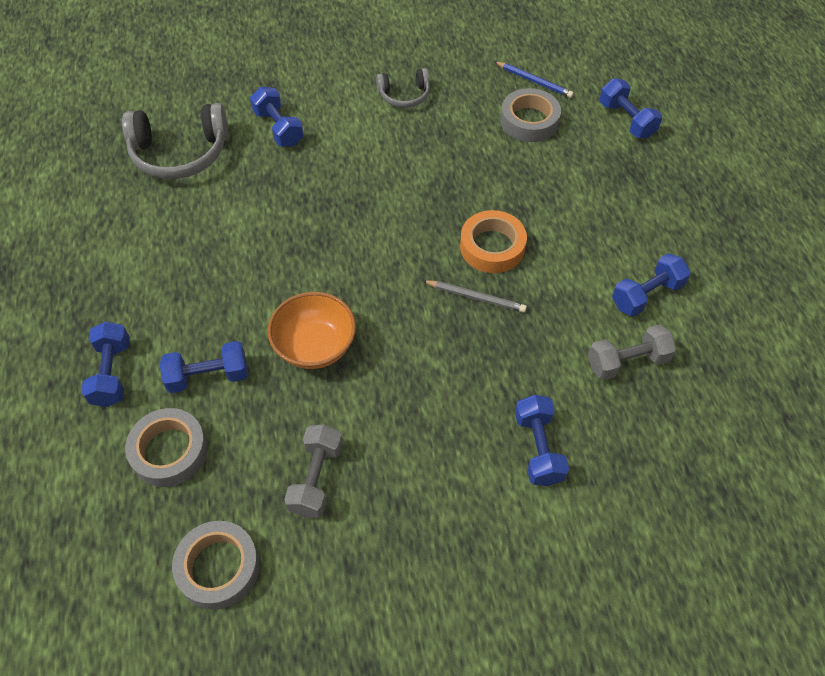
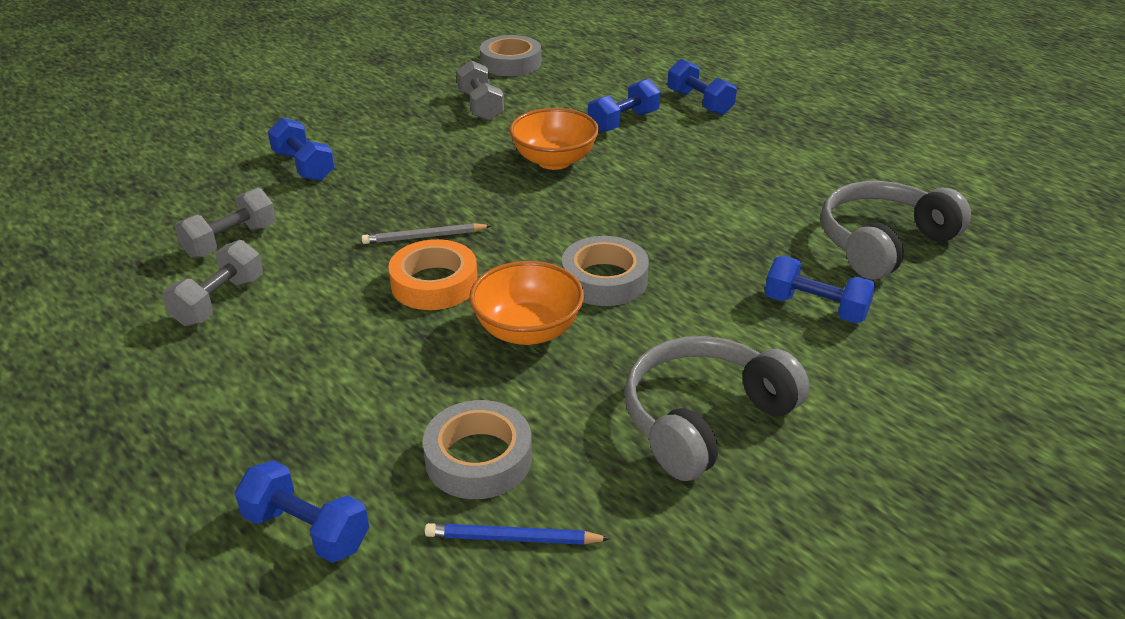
camera: 150 degrees right, 20 degrees down
(169, 451) = (604, 87): grey tape -> grey tape (604, 279)
(404, 95) = (704, 419): grey headphones -> grey headphones, size x1.79
(456, 184) = (527, 330): none -> orange bowl
(646, 295) = (219, 301): blue dumbbell -> grey dumbbell

